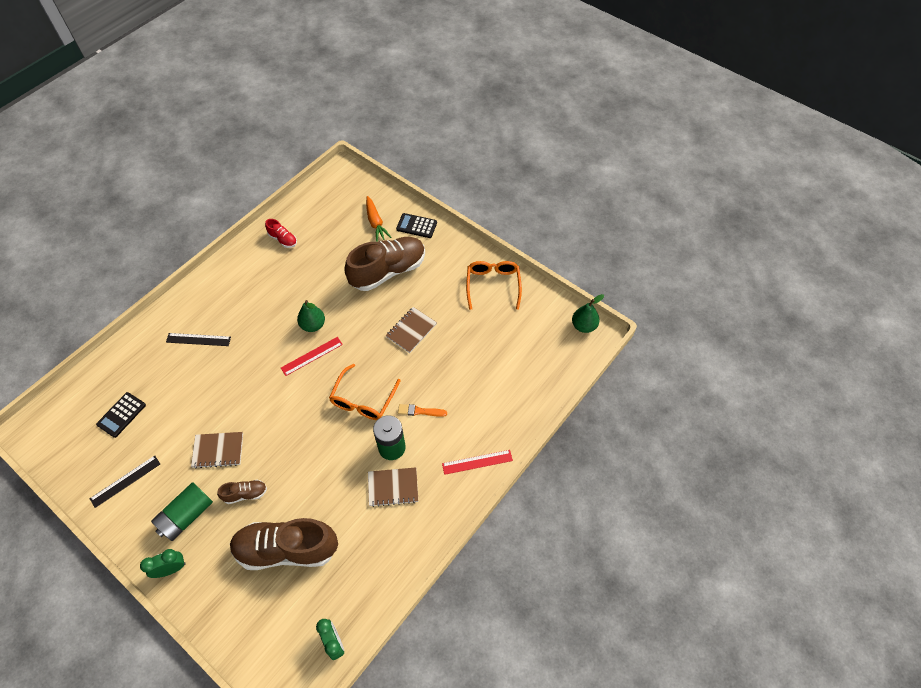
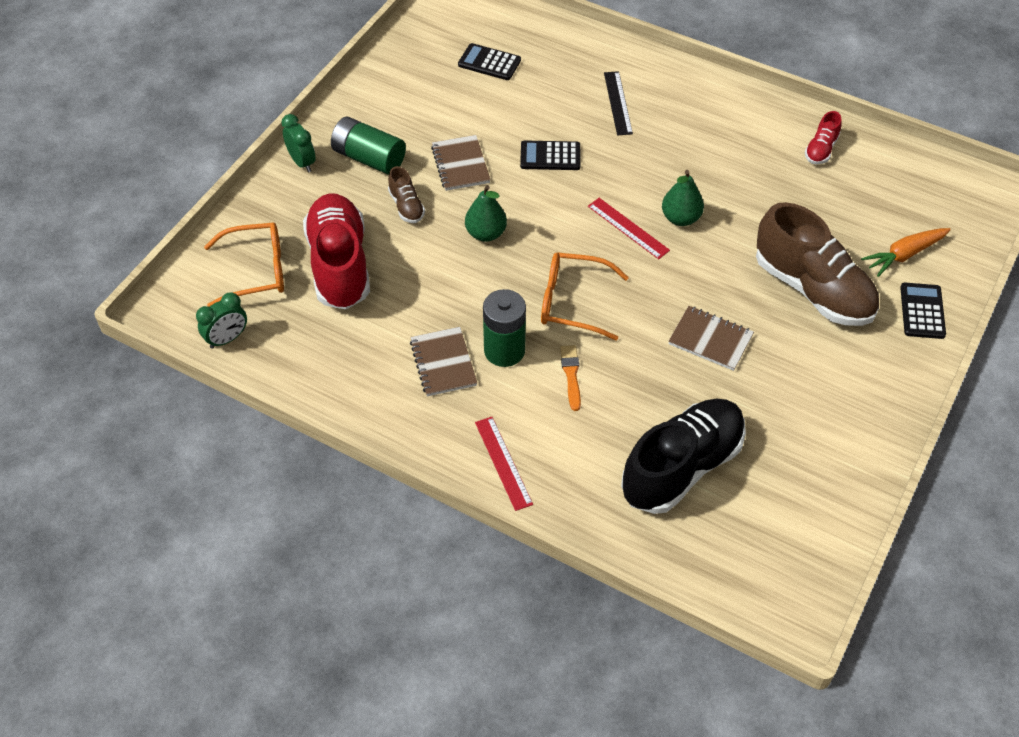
camera: 80 degrees right, 5 degrees down
(125, 481) = (403, 91): black ruler -> none
(232, 390) = (550, 156): none -> black calculator
(287, 549) = (339, 265): brown shoe -> red shoe
(493, 285) = (841, 441): orange glasses -> orange glasses (257, 271)
(497, 365) = (682, 467): none -> black shoe
(583, 326) = (805, 596): green pear -> green pear (486, 233)

